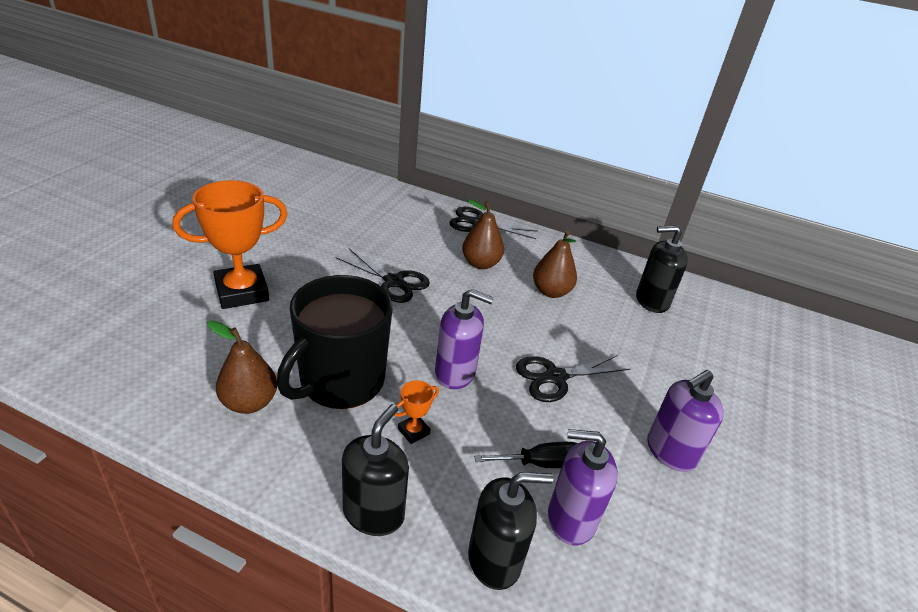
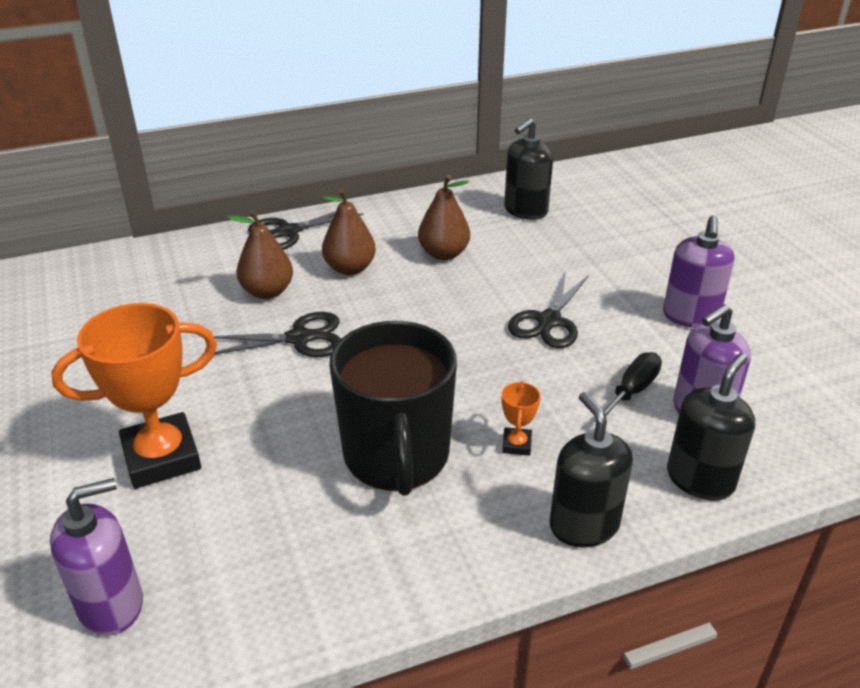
camera: 40 degrees left, 0 degrees up
(242, 292) = (161, 457): orange trophy -> orange trophy turned 45 degrees clockwise
(249, 402) = (350, 540): brown pear -> brown pear (267, 291)
(455, 373) = (475, 375): purple soap dispenser -> purple soap dispenser (111, 605)

